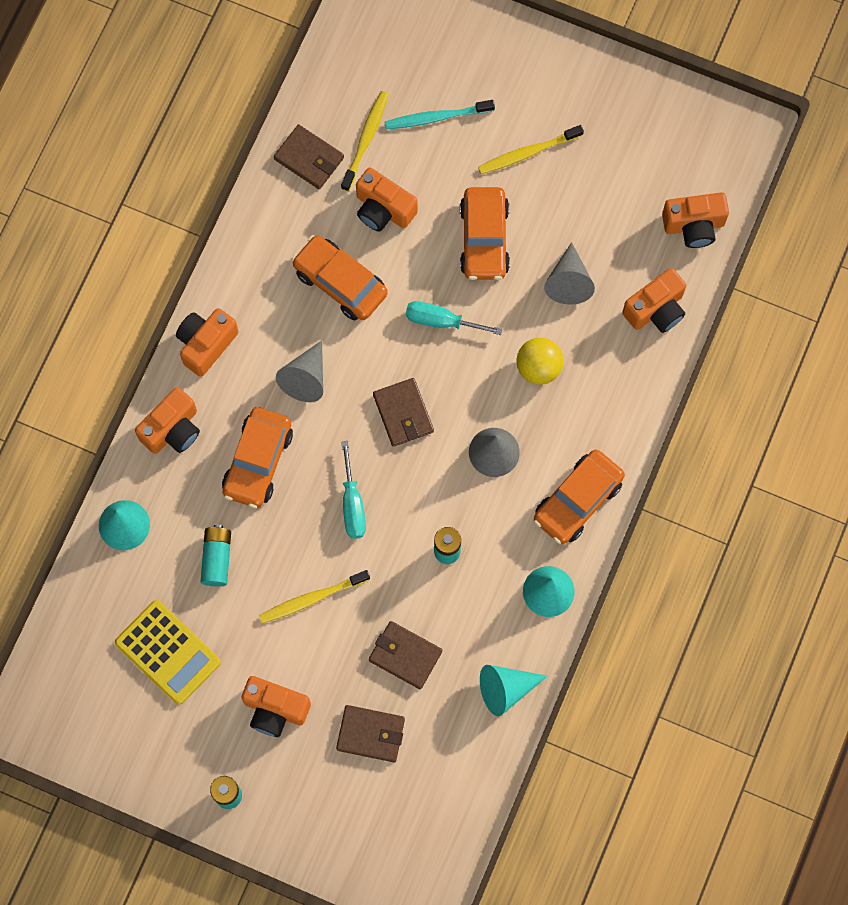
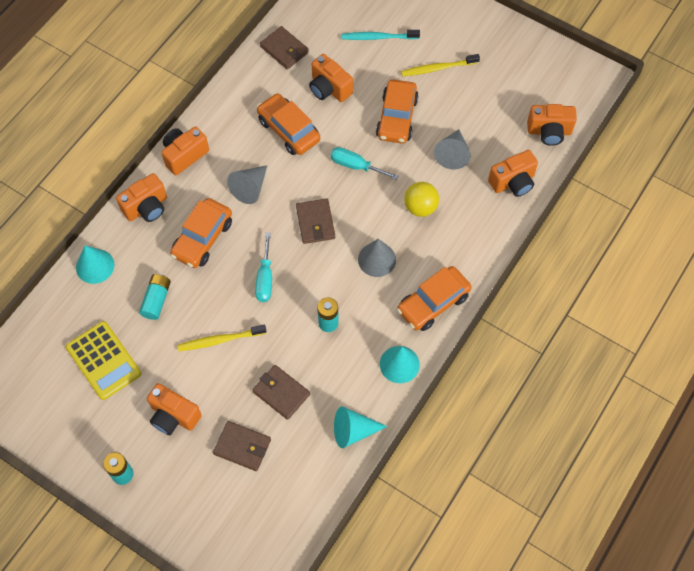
camera: 10 degrees right, 10 degrees down
(366, 139) = (326, 43): yellow toothbrush -> none

